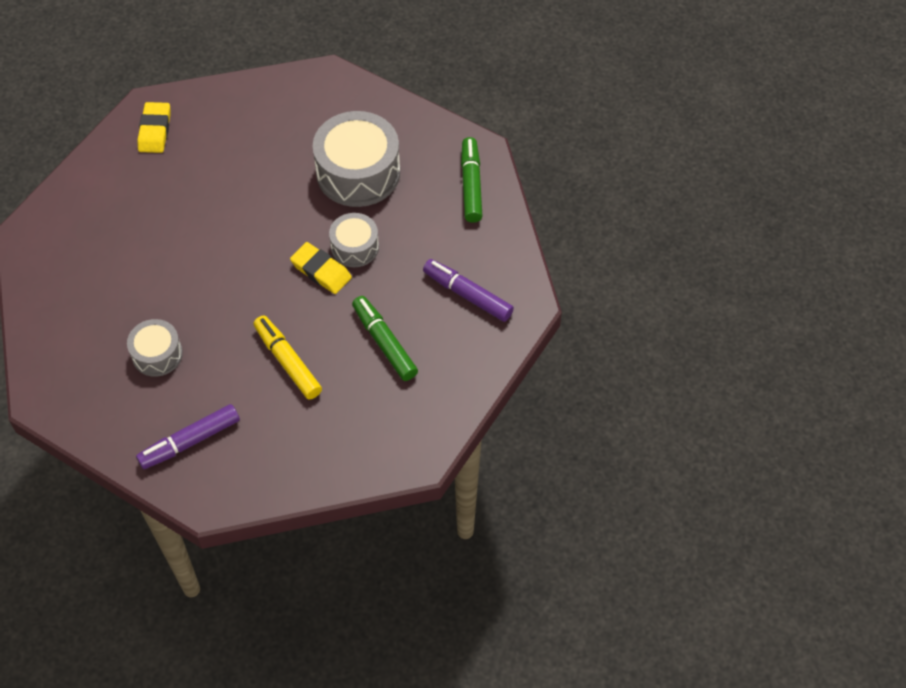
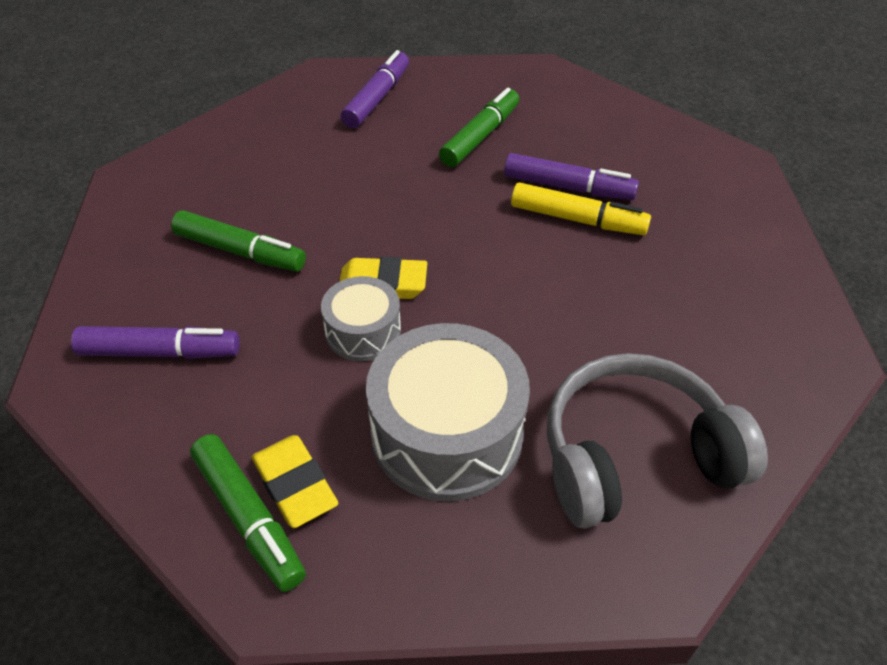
camera: 145 degrees right, 10 degrees down
(150, 277) = (568, 187): none -> purple marker
(155, 130) = (775, 332): yellow eraser -> yellow eraser (295, 484)
(157, 354) = (480, 136): grey drum -> green marker
(286, 118) = (634, 456): none -> grey headphones
(288, 362) = (340, 188): yellow marker -> yellow marker (577, 220)

